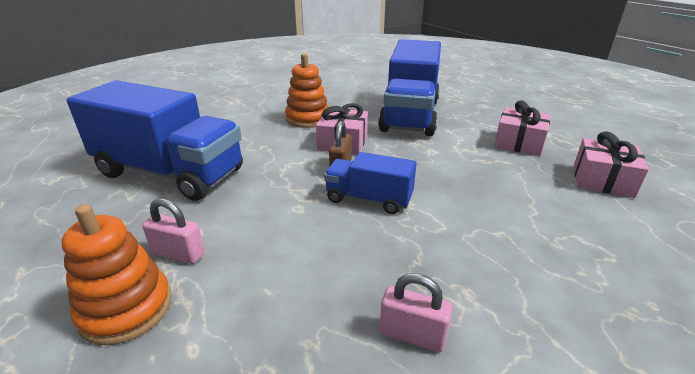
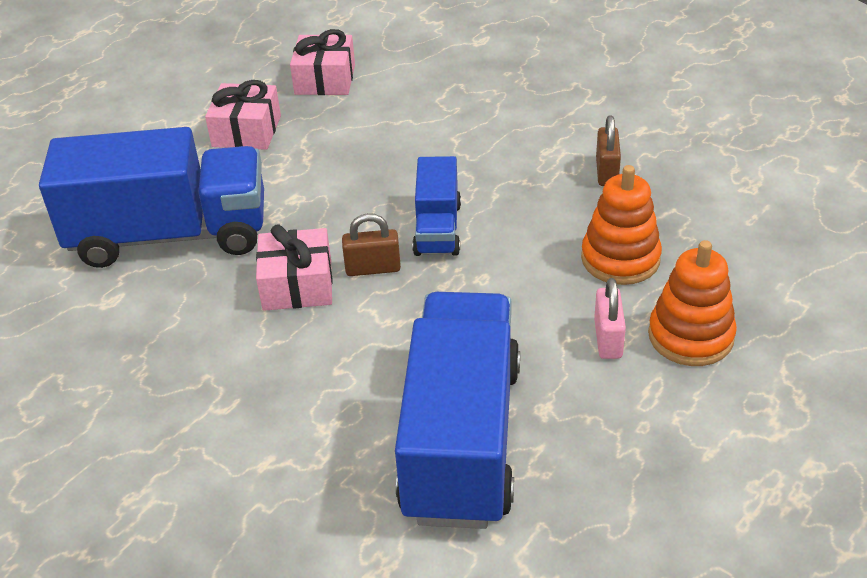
camera: 105 degrees left, 10 degrees up
(307, 119) = (214, 351): orange stacking toy -> orange stacking toy (620, 259)
(412, 335) = (606, 172): pink padlock -> brown padlock

